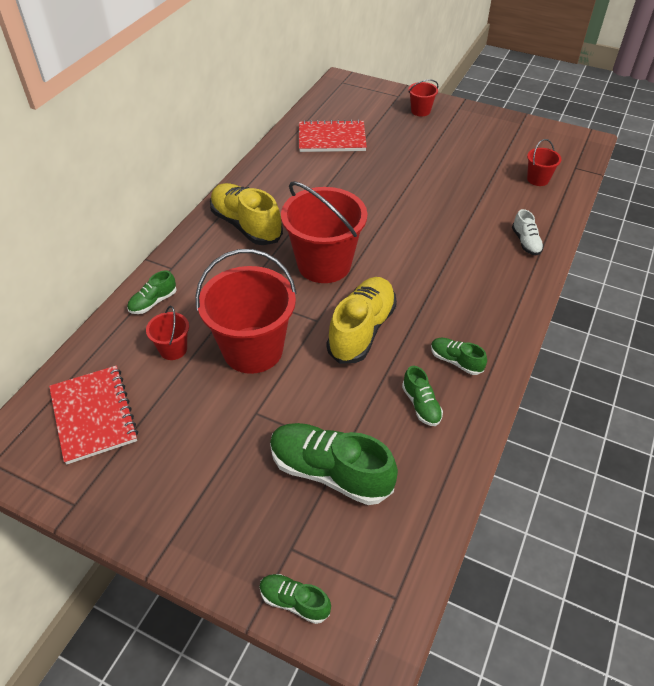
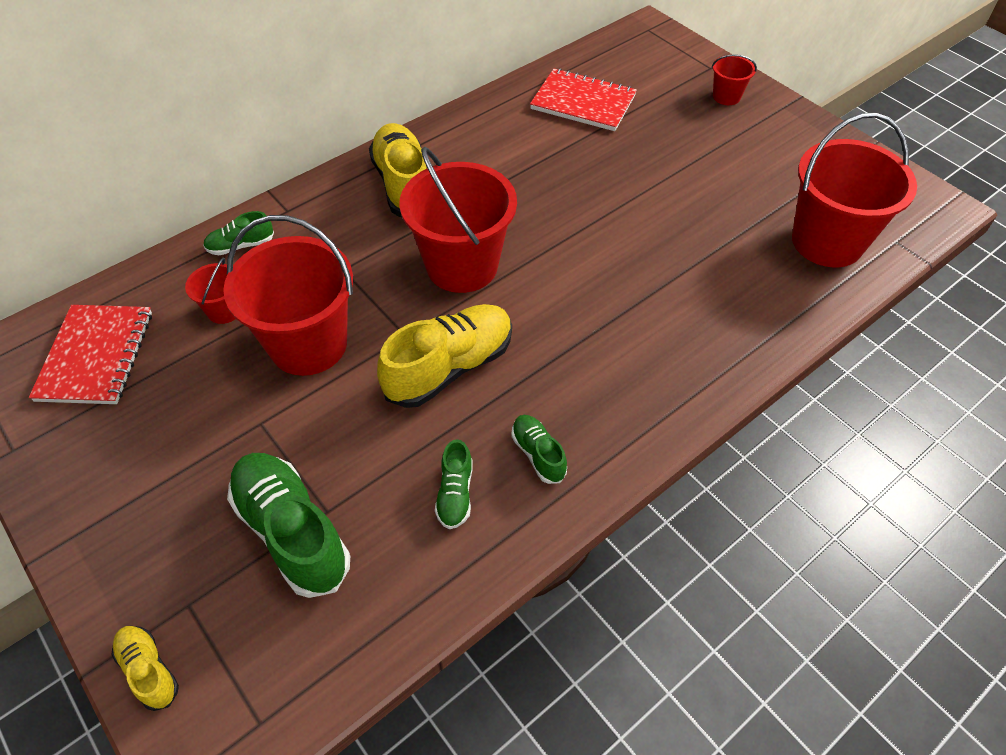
camera: 25 degrees right, 5 degrees up
(294, 601) = (149, 670): green shoe -> yellow shoe
(526, 242) = (746, 326): white shoe -> none
(538, 179) = (827, 241): red bucket -> red bucket, size x2.18

